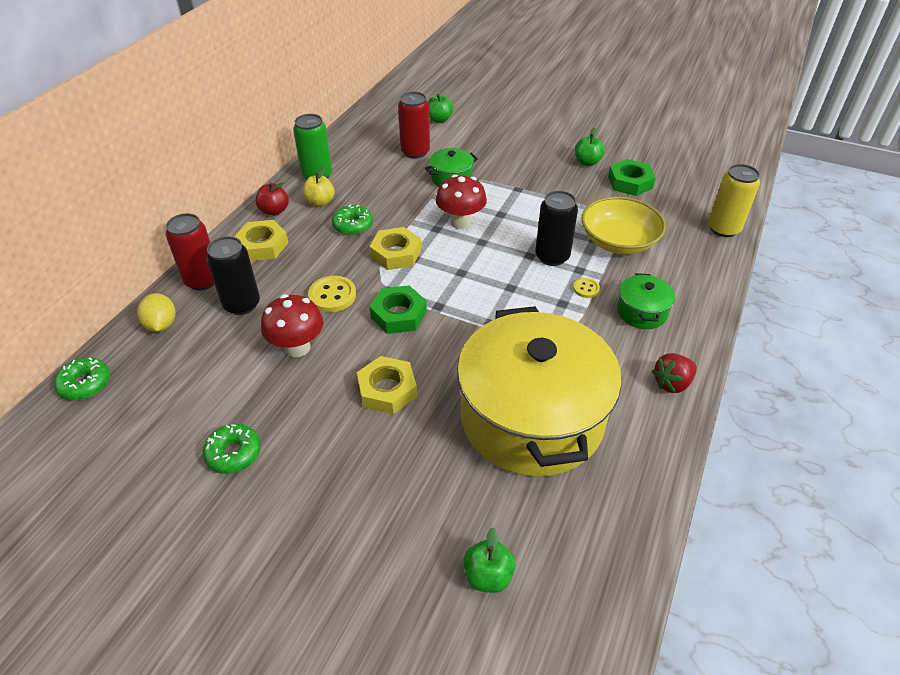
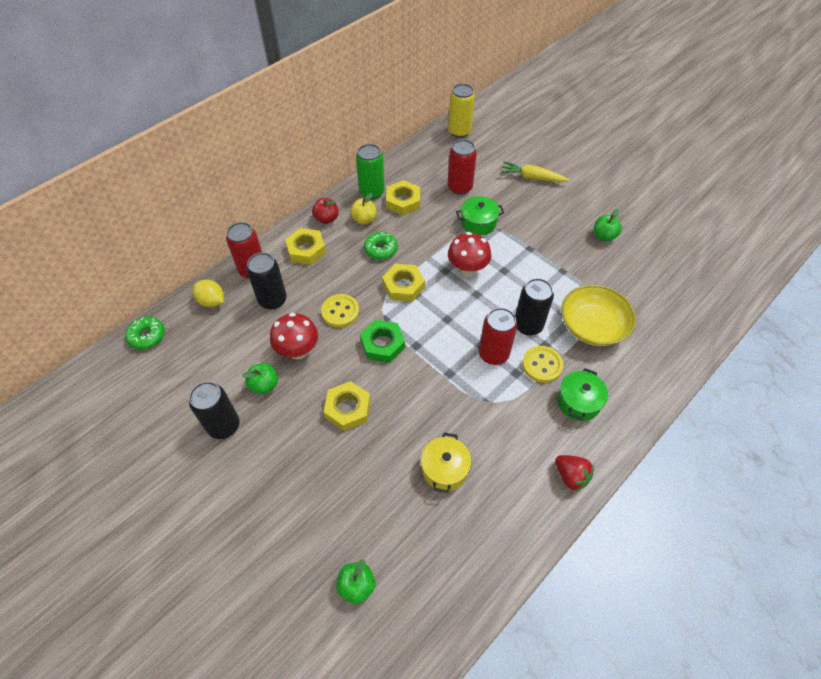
camera: 20 degrees right, 10 degrees up
(161, 325) = (212, 301): yellow lemon -> yellow lemon turned 60 degrees counterclockwise
(234, 453) = (223, 426): green donut -> black can
(358, 176) = (403, 201): none -> yellow nut
(439, 120) = (494, 158): green apple -> green apple (264, 385)
(488, 128) = (532, 177): none -> yellow carrot
(529, 292) = (493, 354): none -> red can
(532, 418) = (444, 469): yellow pot -> yellow pot, size x0.41
(586, 289) = (542, 365): yellow button -> yellow button, size x1.79
(630, 182) = (632, 268): green nut -> none
(672, 383) = (571, 476): red strawberry -> red strawberry turned 120 degrees counterclockwise
(723, 229) = (694, 340): yellow can -> yellow can (459, 131)

